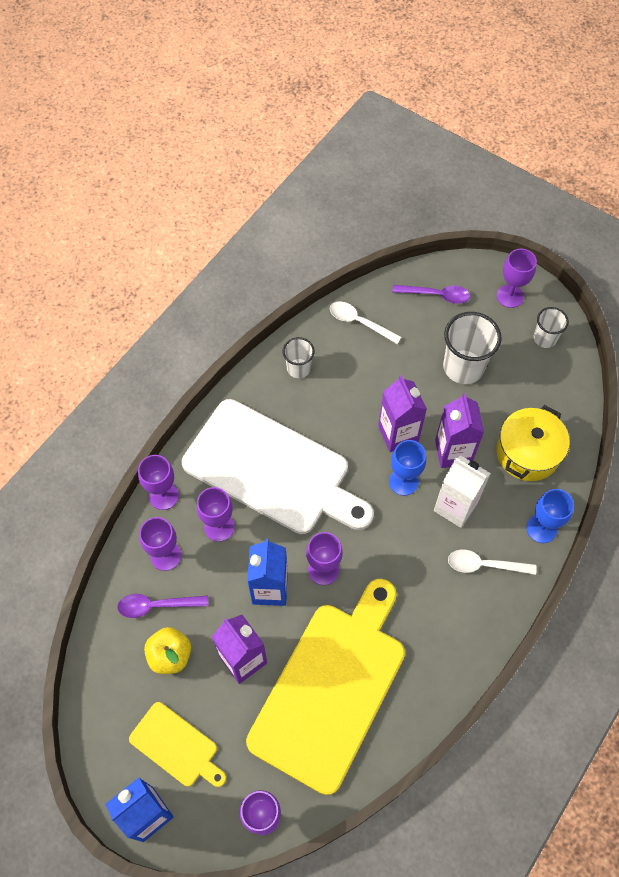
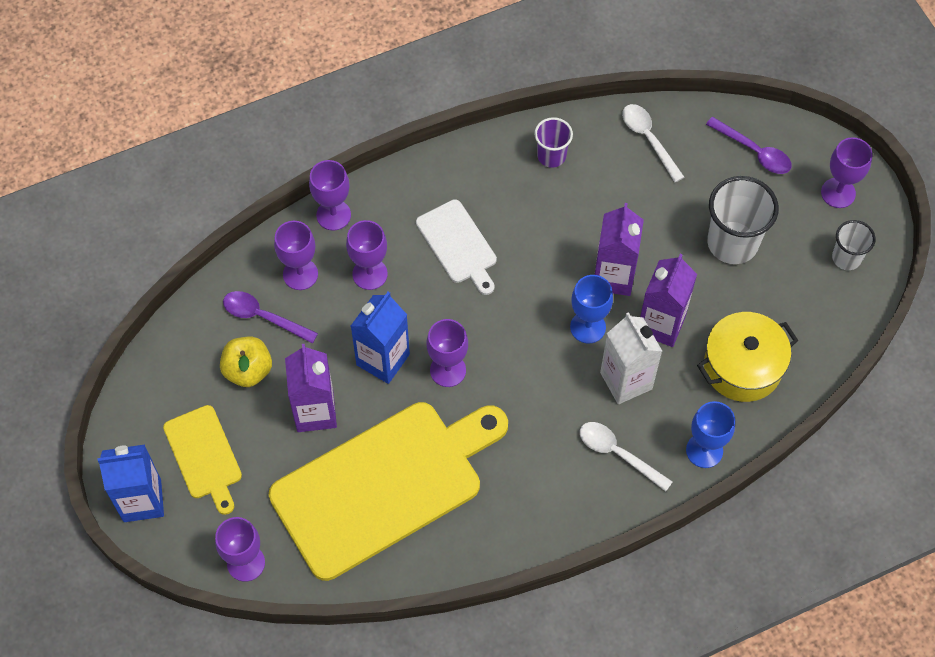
camera: 30 degrees right, 0 degrees up
(271, 469) = (458, 245): white cutting board -> white cutting board, size x0.47
(298, 368) = (551, 156): white cup -> purple cup

